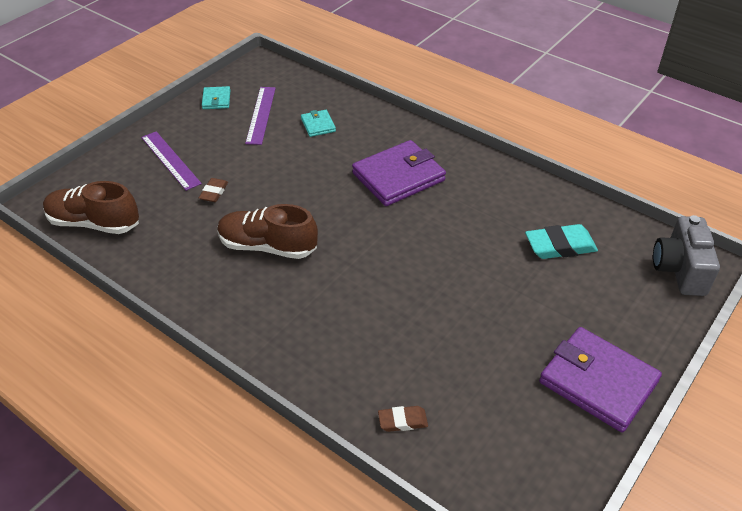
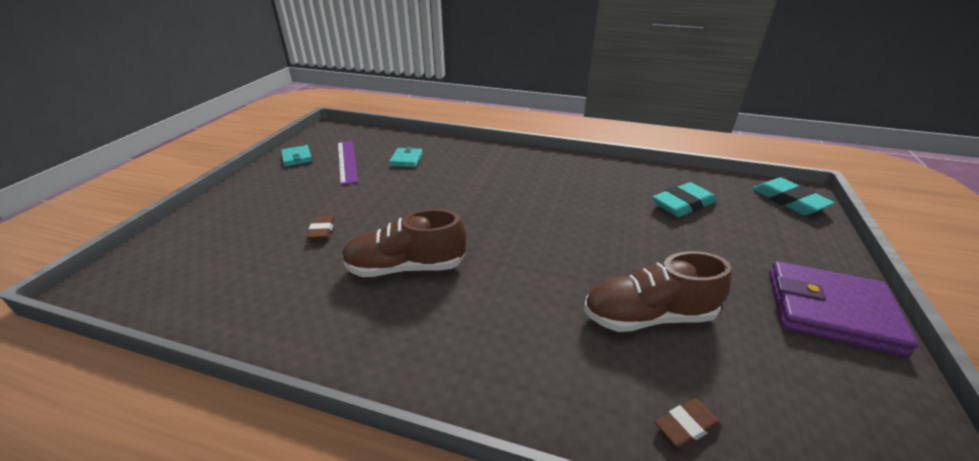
camera: 20 degrees left, 10 degrees down
(94, 223) = (175, 292): brown shoe -> brown shoe (648, 316)
(170, 160) = (261, 212): purple ruler -> none
(318, 125) = (406, 159): turquoise wallet -> turquoise wallet turned 45 degrees clockwise
(398, 177) = (504, 182): purple wallet -> none
(679, 270) = (788, 201): grey camera -> turquoise eraser

